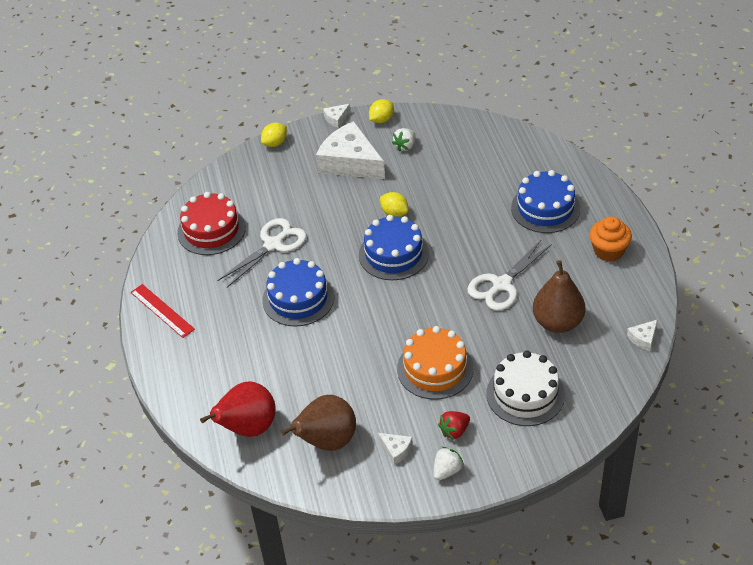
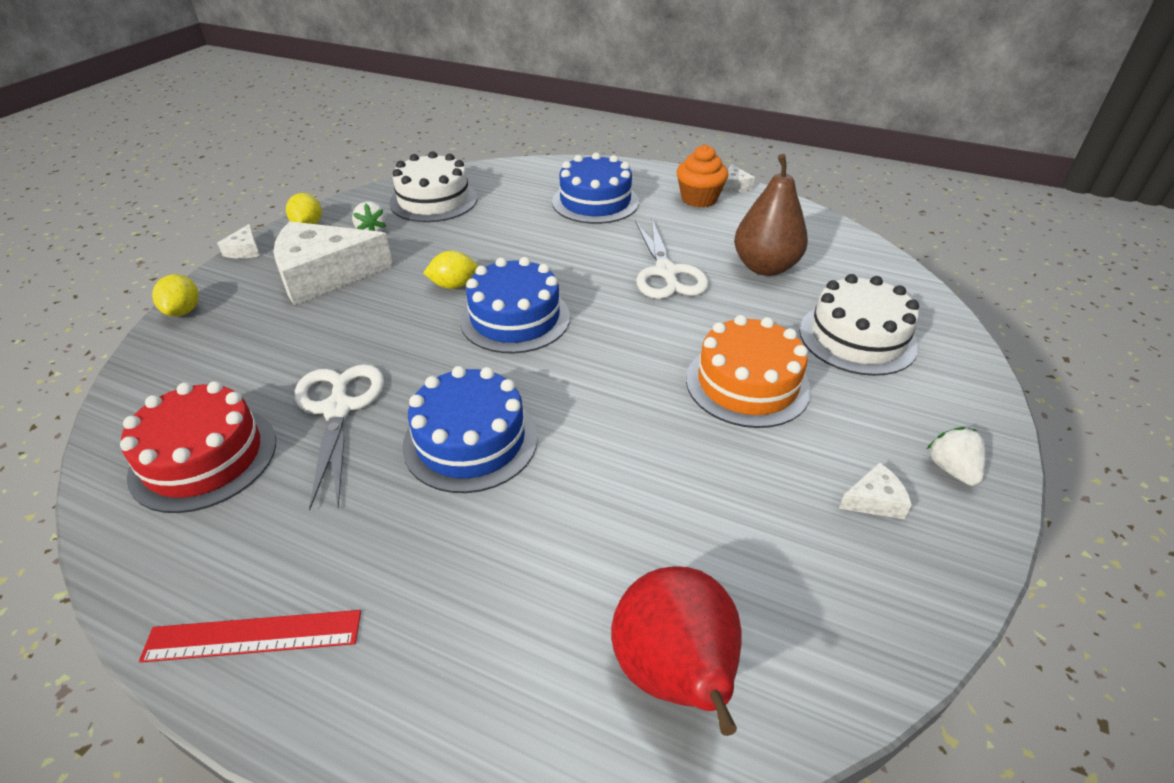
camera: 55 degrees left, 5 degrees down
(326, 441) = (796, 574): brown pear -> none
(454, 431) = (877, 424): red strawberry -> none
(462, 143) = (433, 200): none -> white cake
(643, 338) = (840, 234): white cheese -> white cheese (734, 186)

